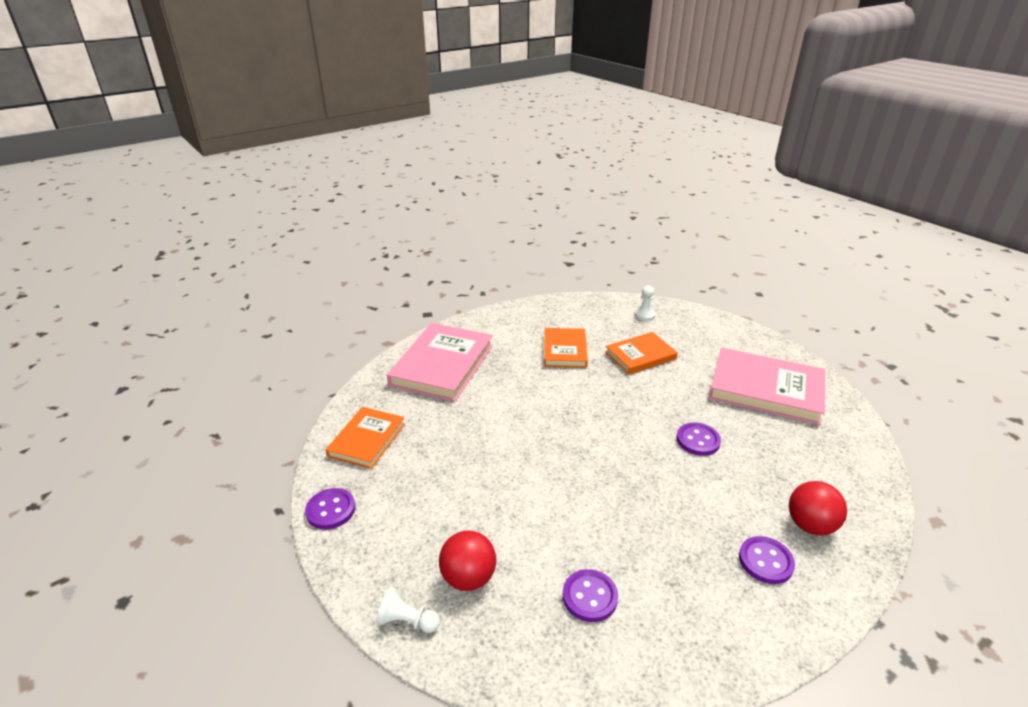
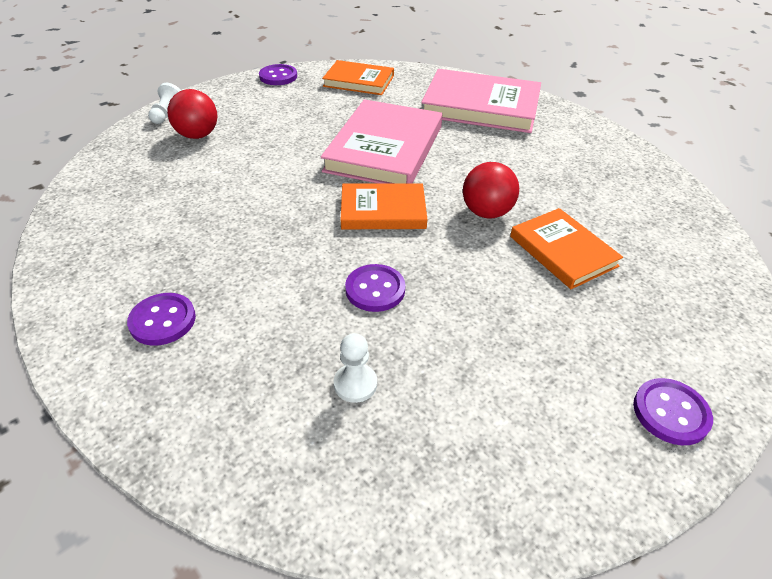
camera: 85 degrees right, 10 degrees up
(565, 350) = (546, 184): orange book -> orange book (383, 210)
(589, 597) = (159, 193): purple button -> purple button (670, 413)
(644, 315) = (689, 265): white pawn -> white pawn (355, 384)
(766, 389) = (520, 395): pink book -> pink book (384, 149)
(810, 525) = (207, 380): red ball -> red ball (486, 212)

